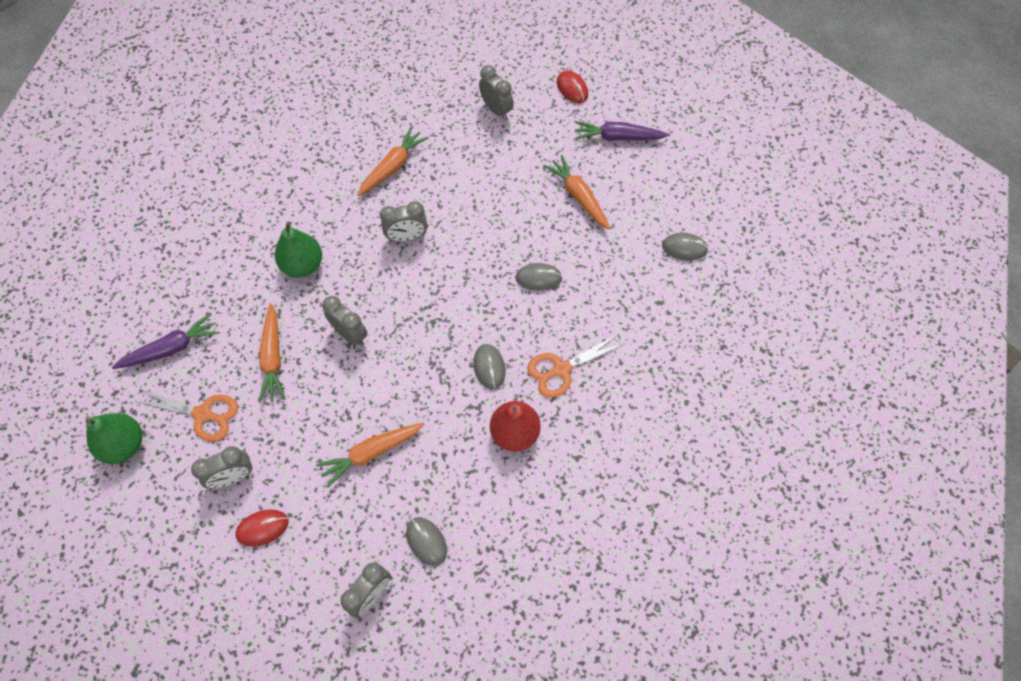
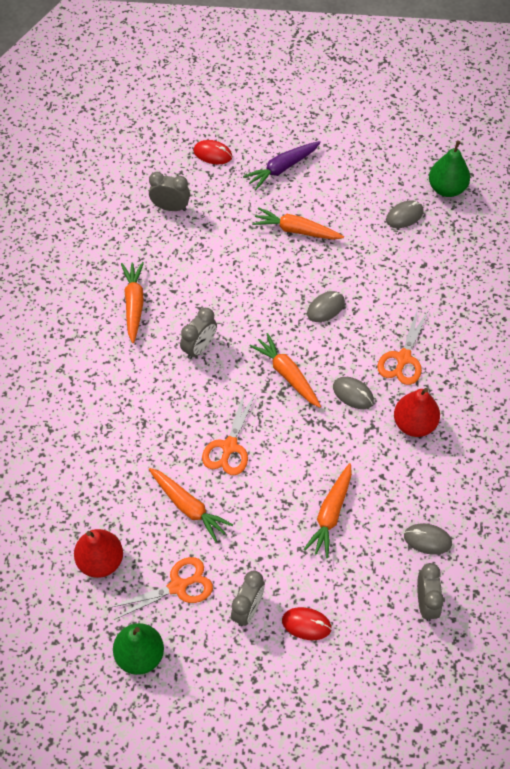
camera: 40 degrees left, 5 degrees down
(171, 348) = (100, 561): purple carrot -> red pear
(262, 528) = (306, 624): red mouse -> red mouse turned 75 degrees clockwise
(303, 265) = (140, 425): green pear -> green pear (447, 188)
(350, 334) = (229, 446): grey clock -> orange scissors
(453, 310) = (287, 374): none -> orange carrot

